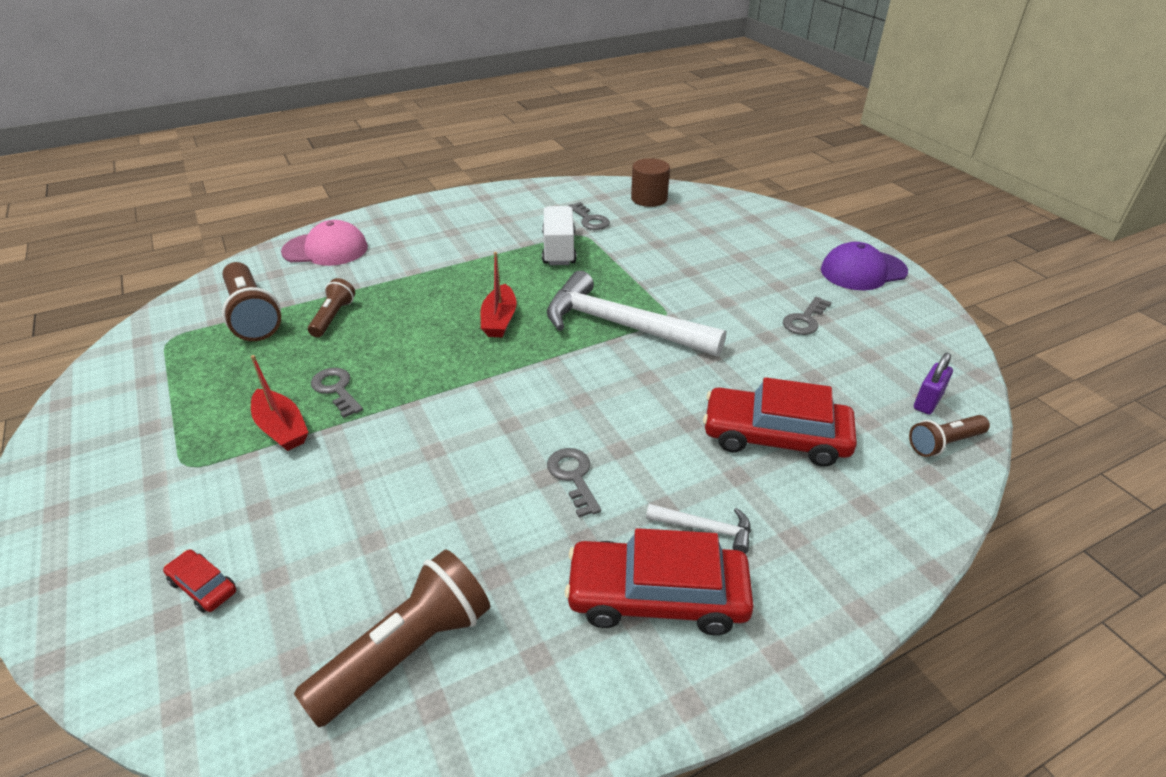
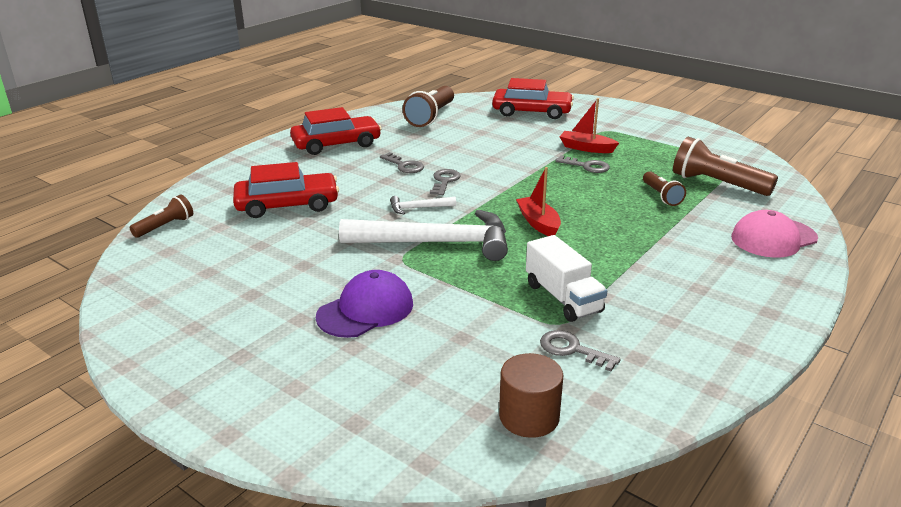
camera: 155 degrees right, 10 degrees down
(203, 586) = (532, 112): red car -> red car, size x2.21
(705, 529) = (321, 164): white hammer -> white hammer (418, 208)
(804, 320) = (269, 287): grey key -> grey key (445, 181)
(863, 271) = (195, 366): purple cap -> purple cap (366, 310)
(927, 402) = (167, 248): purple padlock -> none

